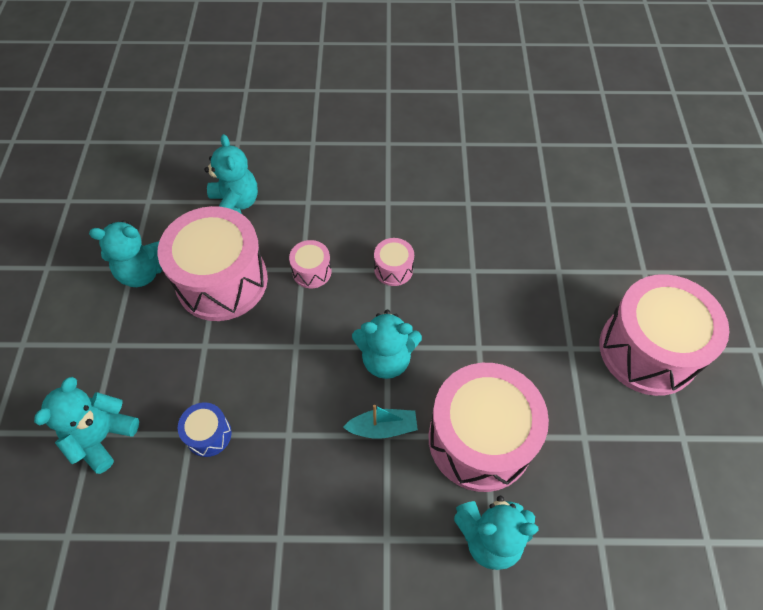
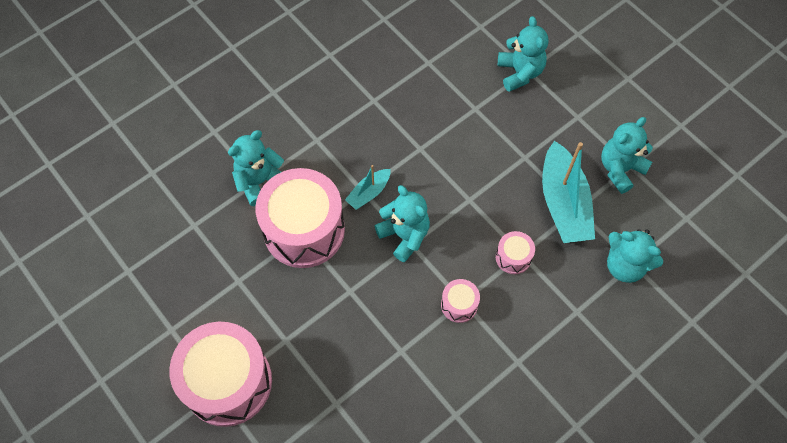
camera: 140 degrees right, 5 degrees up
(208, 434) = (464, 116): blue drum -> none
(222, 281) = (563, 203): pink drum -> turquoise boat
(386, 359) = (404, 235): turquoise teddy bear -> turquoise teddy bear turned 90 degrees clockwise

